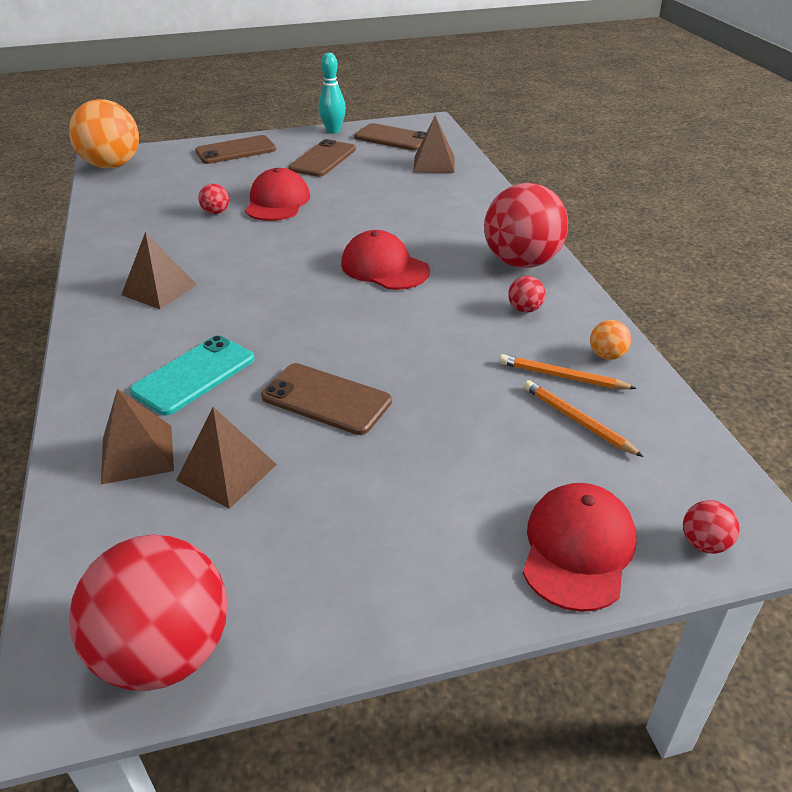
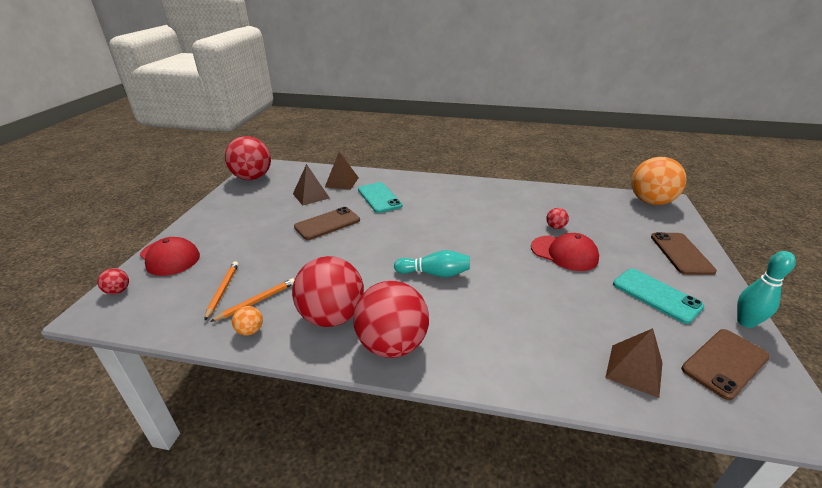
camera: 115 degrees right, 5 degrees down
(159, 289) = (463, 198): brown pyramid -> none
(323, 159) = (656, 295): brown phone -> turquoise phone
(384, 267) = (434, 273): red cap -> turquoise bowling pin
(525, 309) = (332, 317): red ball -> red ball, size x2.44
(577, 420) = (223, 290): orange pencil -> orange pencil turned 75 degrees counterclockwise

